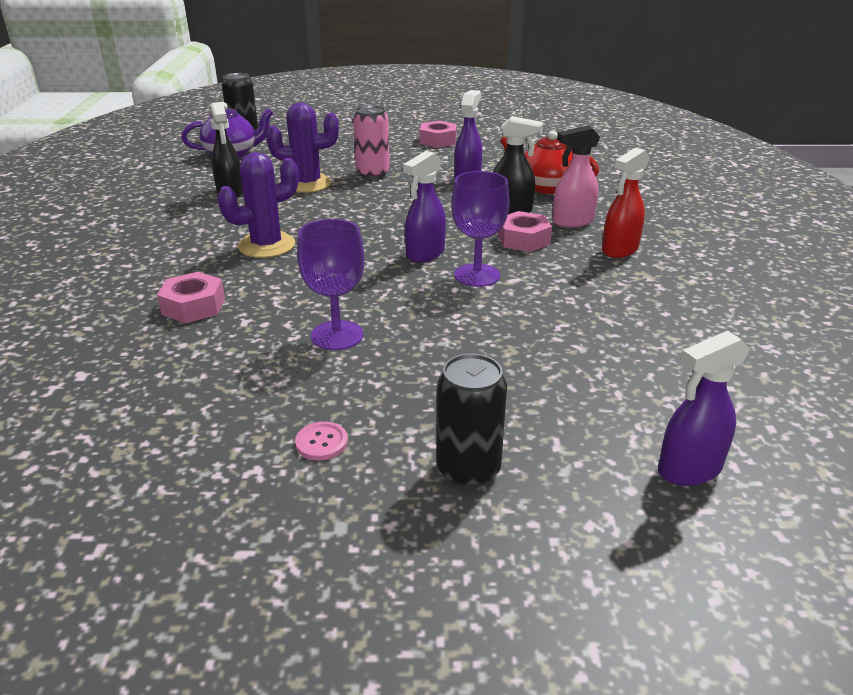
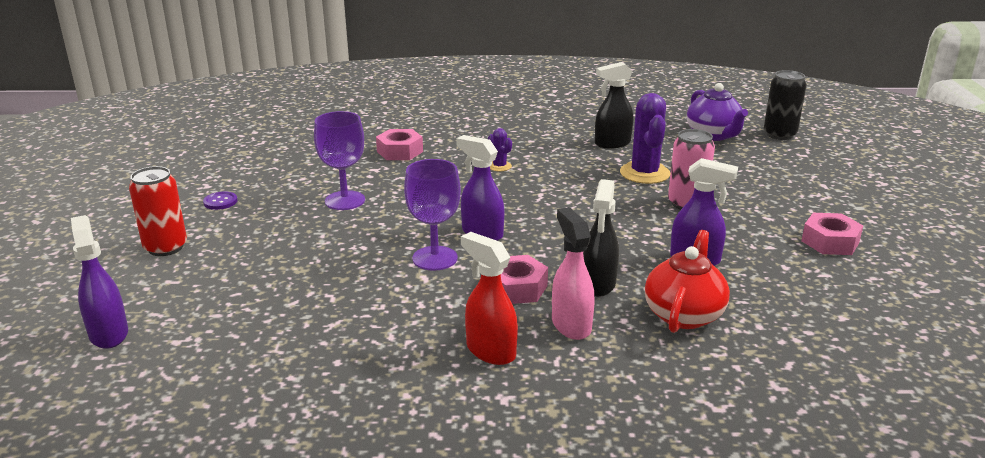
camera: 90 degrees right, 5 degrees down
(266, 245) = (499, 166): purple cactus -> purple cactus, size x0.49
(321, 442) = (220, 202): pink button -> purple button
(468, 469) = (165, 247): black can -> red can

